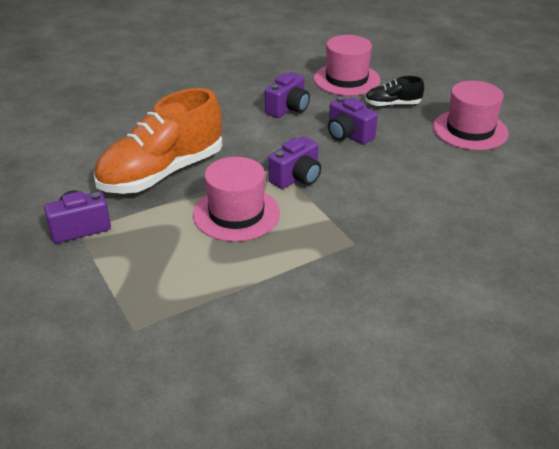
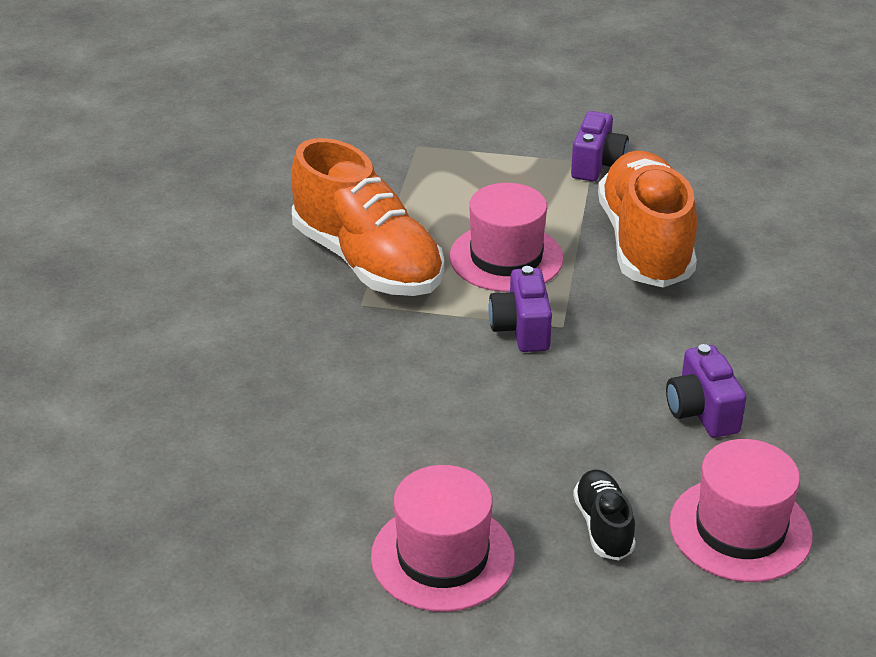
camera: 130 degrees right, 0 degrees up
(311, 266) = (367, 261): none -> orange shoe
(348, 135) = (568, 425): purple camera -> none
(392, 104) = (603, 526): black shoe -> black shoe turned 45 degrees counterclockwise

